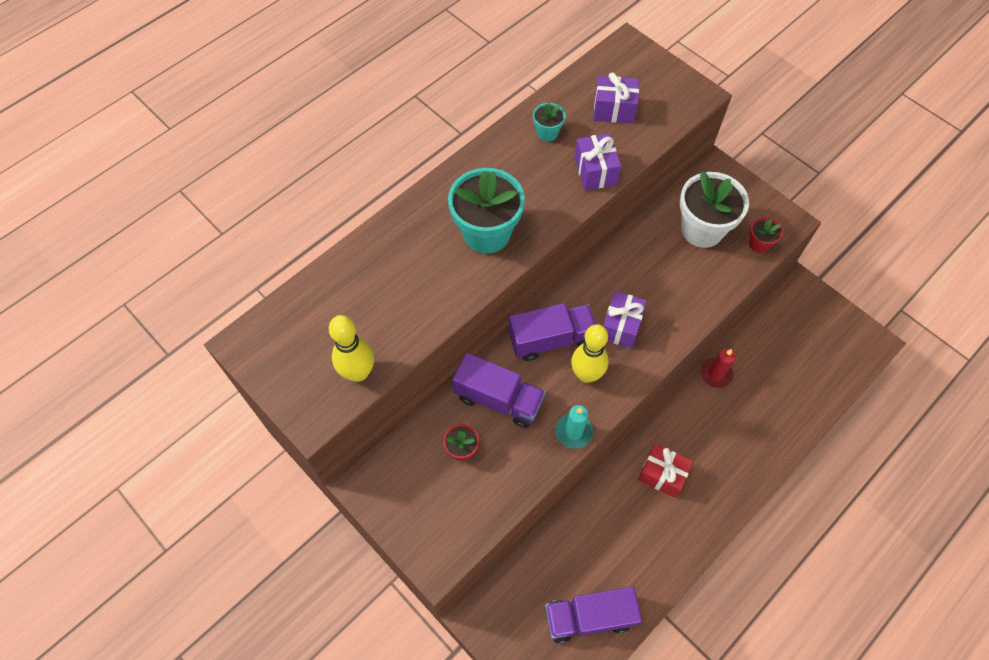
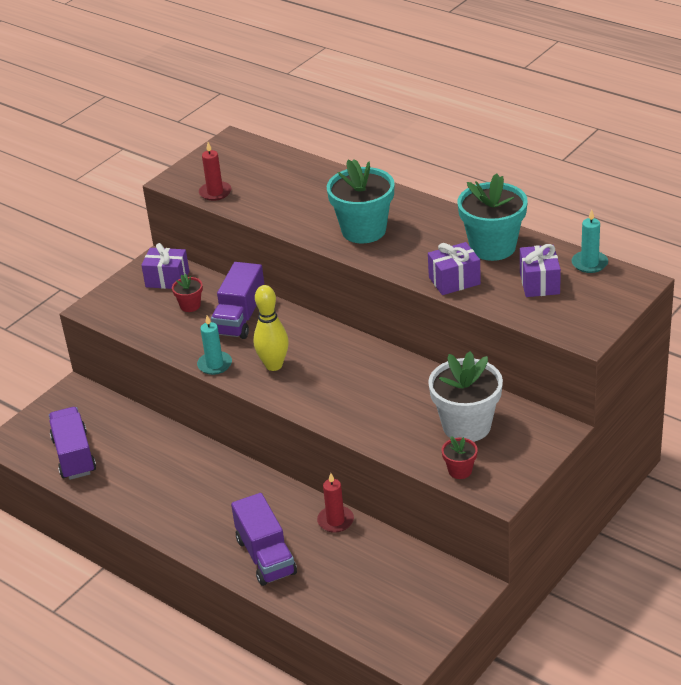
camera: 85 degrees right, 25 degrees down
(358, 372) = (215, 192): yellow bowling pin -> red candle
(547, 133) = (493, 247): turquoise flower pot -> turquoise flower pot, size x2.10
(551, 339) = (307, 339): purple truck -> purple truck (266, 556)
(592, 70) = (589, 263): none -> turquoise candle
(620, 326) = (331, 381): purple gift -> purple gift (167, 279)
(662, 475) = (214, 490): red gift -> none

